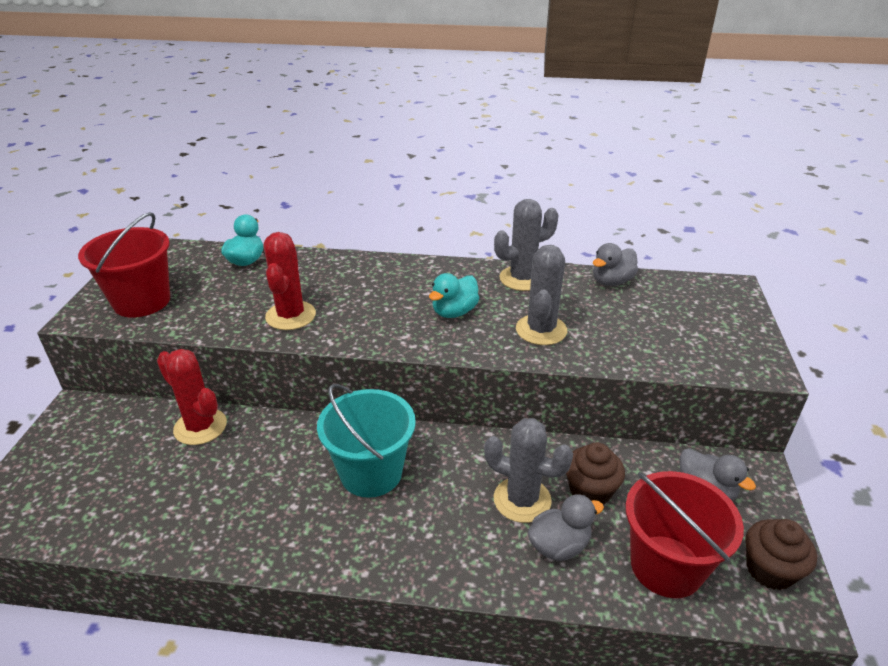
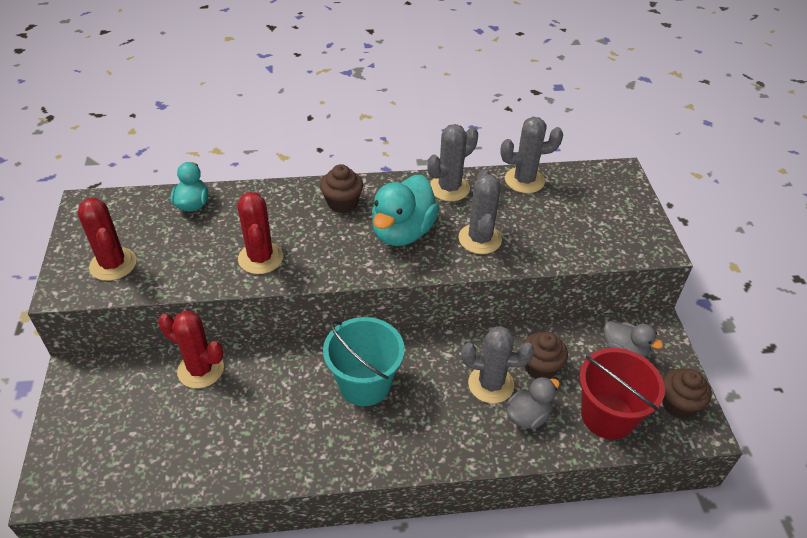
camera: 15 degrees left, 10 degrees up
(142, 301) = (113, 264): red bucket -> red cactus
(399, 278) = (342, 203): none -> brown cupcake
(454, 312) = (402, 232): turquoise duck -> turquoise duck, size x1.69
(611, 281) = (524, 180): grey duck -> grey cactus

